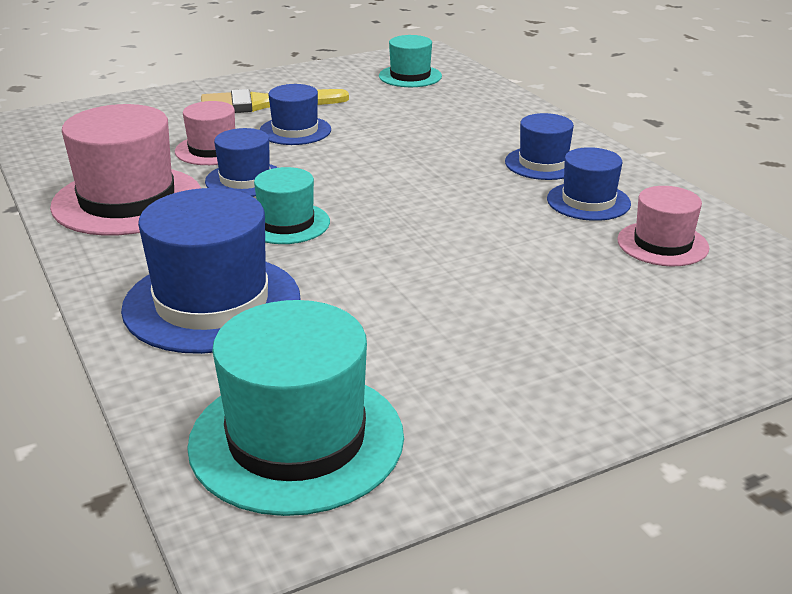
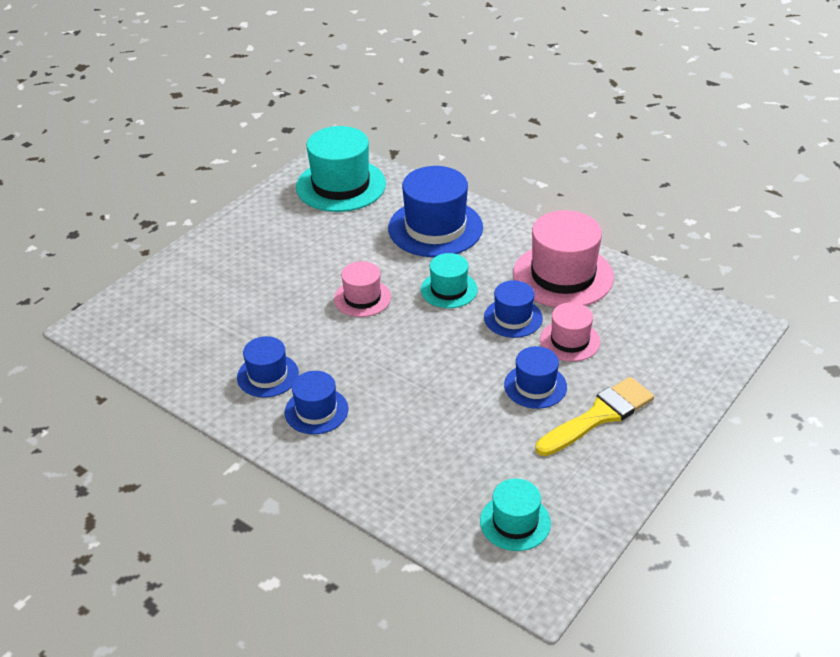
camera: 155 degrees right, 10 degrees up
(662, 244) = (209, 348): pink hat -> pink hat (362, 298)

